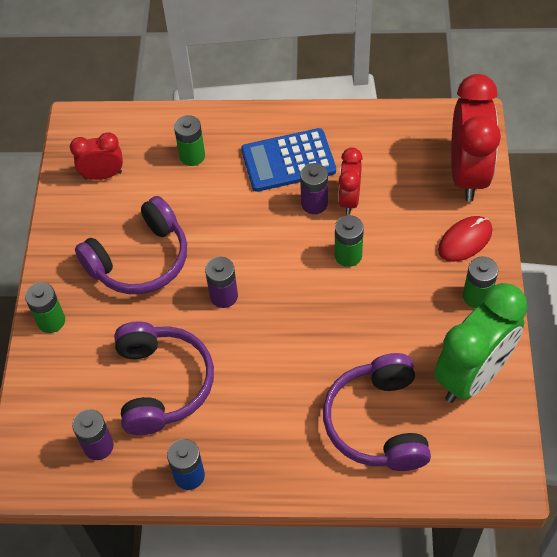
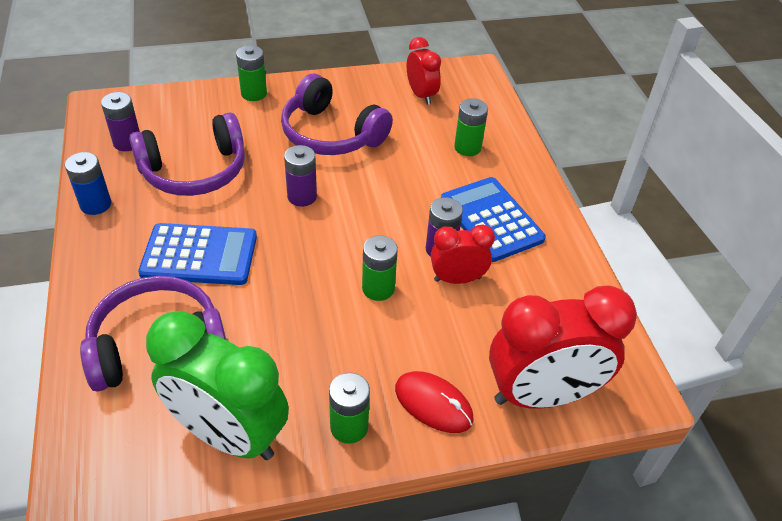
camera: 70 degrees right, 10 degrees down
(280, 385) = (199, 255): none -> blue calculator

